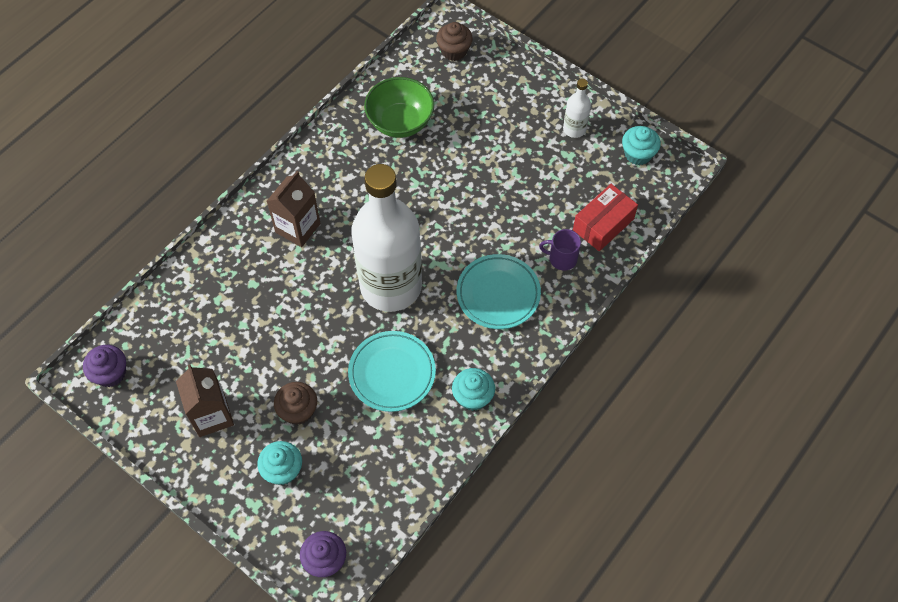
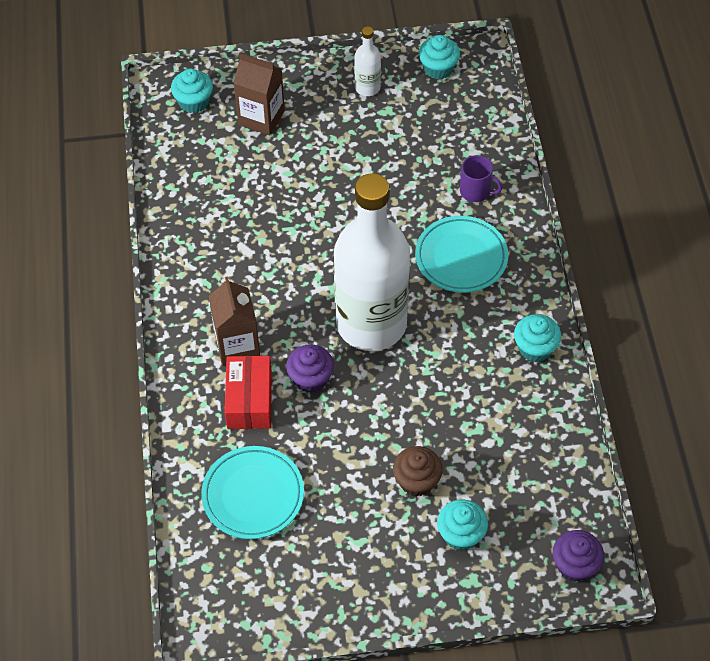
camera: 45 degrees left, 5 degrees down
(110, 373) = (222, 600): purple cupcake -> purple cupcake (310, 378)
(212, 415) = (352, 550): brown carton -> brown carton (261, 118)
(392, 373) = (454, 386): turquoise plate -> turquoise plate (253, 495)
(400, 122) = (219, 193): green bowl -> none
(454, 51) = (194, 102): brown cupcake -> turquoise cupcake
(562, 258) = (476, 191): purple mug -> purple mug turned 120 degrees counterclockwise
(603, 224) = (475, 141): red box -> red box (249, 400)

